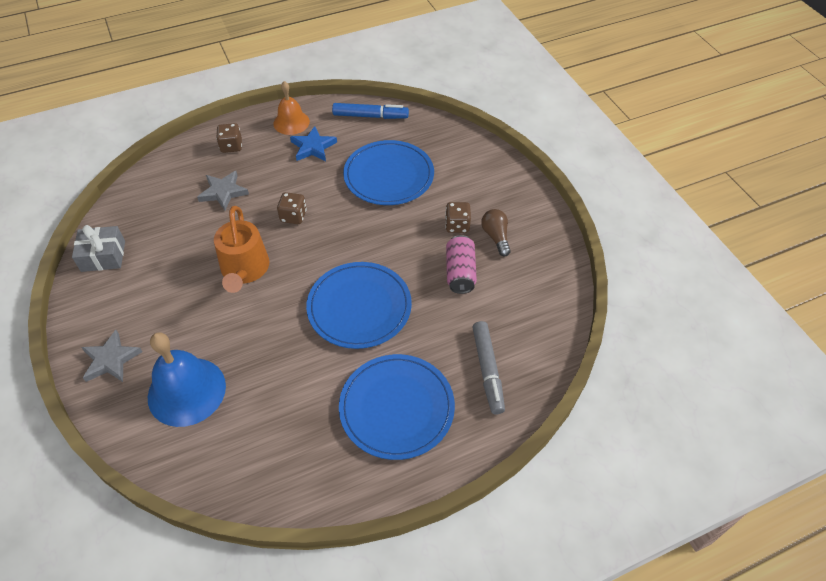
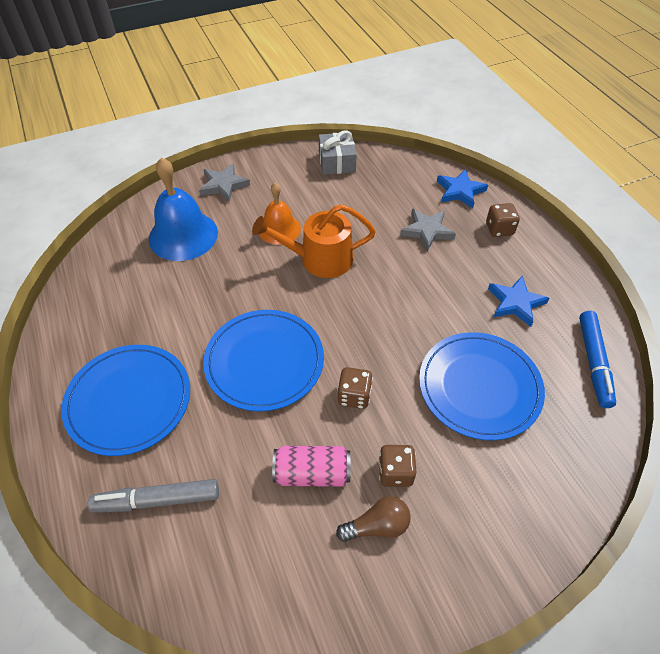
camera: 90 degrees right, 0 degrees up
(176, 166) = (460, 191): none -> blue star
(291, 122) = (555, 278): orange bell -> orange bell (279, 229)
(293, 216) = (397, 293): brown dice -> brown dice (354, 396)

